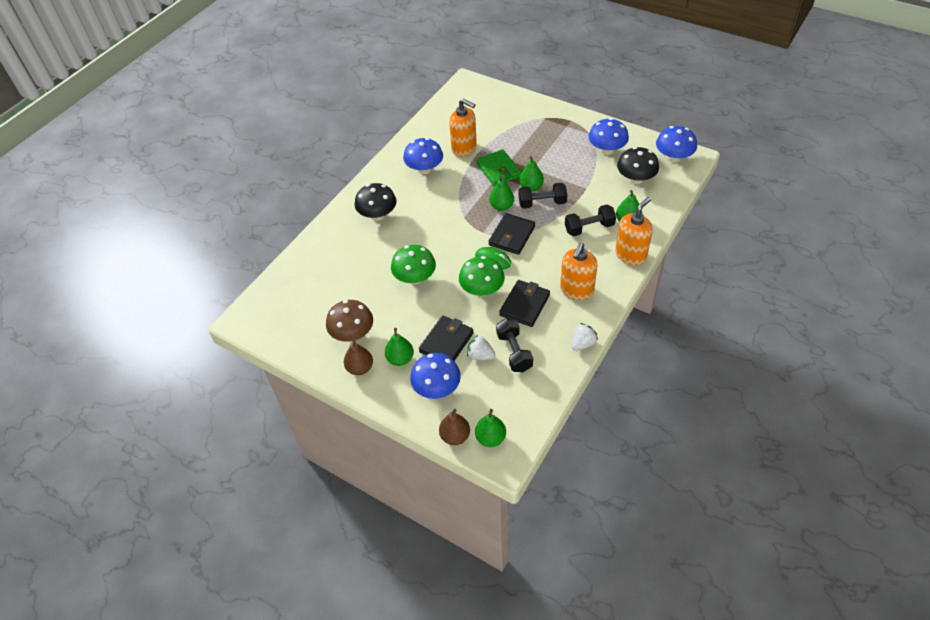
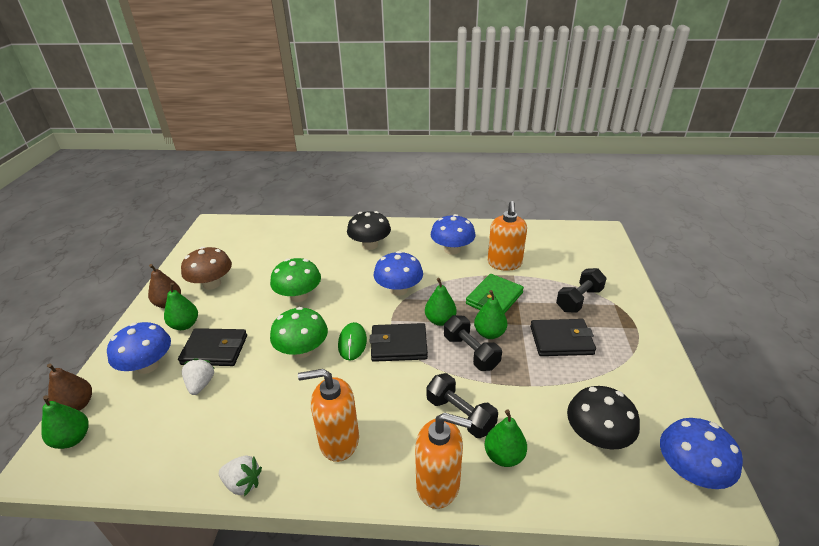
camera: 60 degrees right, 15 degrees down
(514, 352) = (213, 413): black dumbbell -> black dumbbell (579, 300)
(524, 305) = (292, 396): black wallet -> black wallet (561, 340)
(607, 149) = (622, 382): blue mushroom -> blue mushroom (399, 290)

